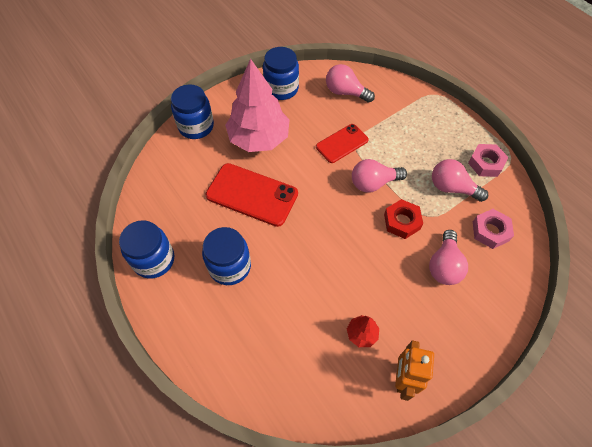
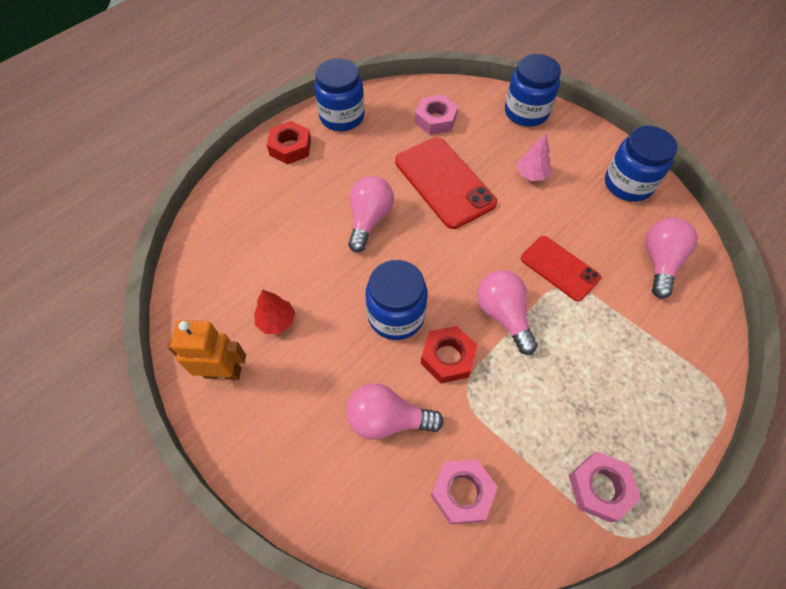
camera: 80 degrees right, 0 degrees up
(178, 309) = (290, 147): none -> red nut
(183, 188) = (435, 120): none -> pink nut
(230, 266) = (345, 179): blue jar -> blue jar (396, 316)
(252, 195) = (444, 182): red phone -> red phone turned 45 degrees counterclockwise
(259, 138) = (531, 174): pink tree -> pink tree, size x0.41
(452, 188) = (529, 429): pink light bulb -> pink light bulb (369, 220)

